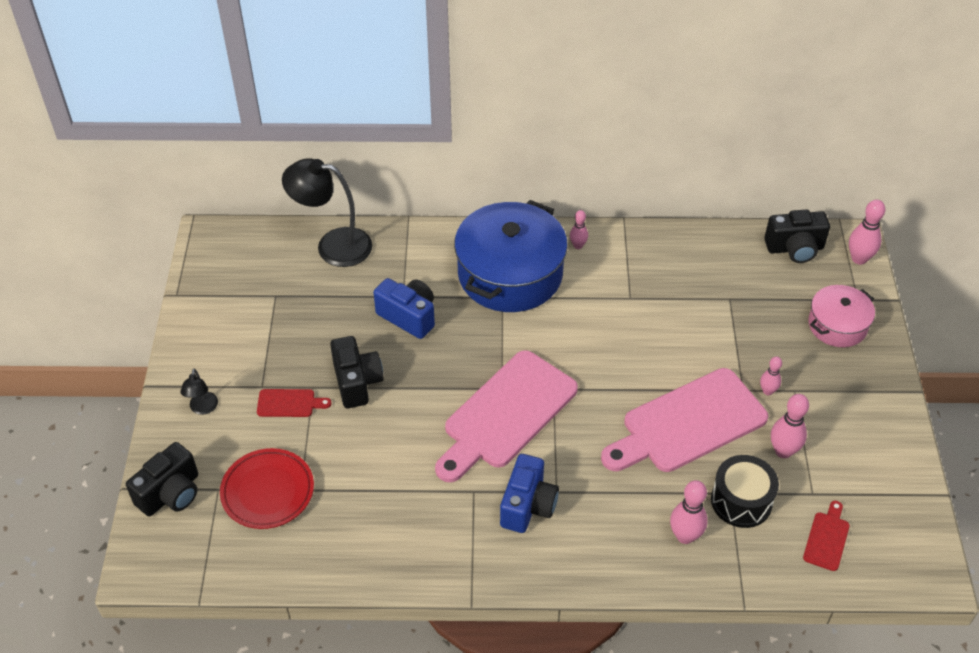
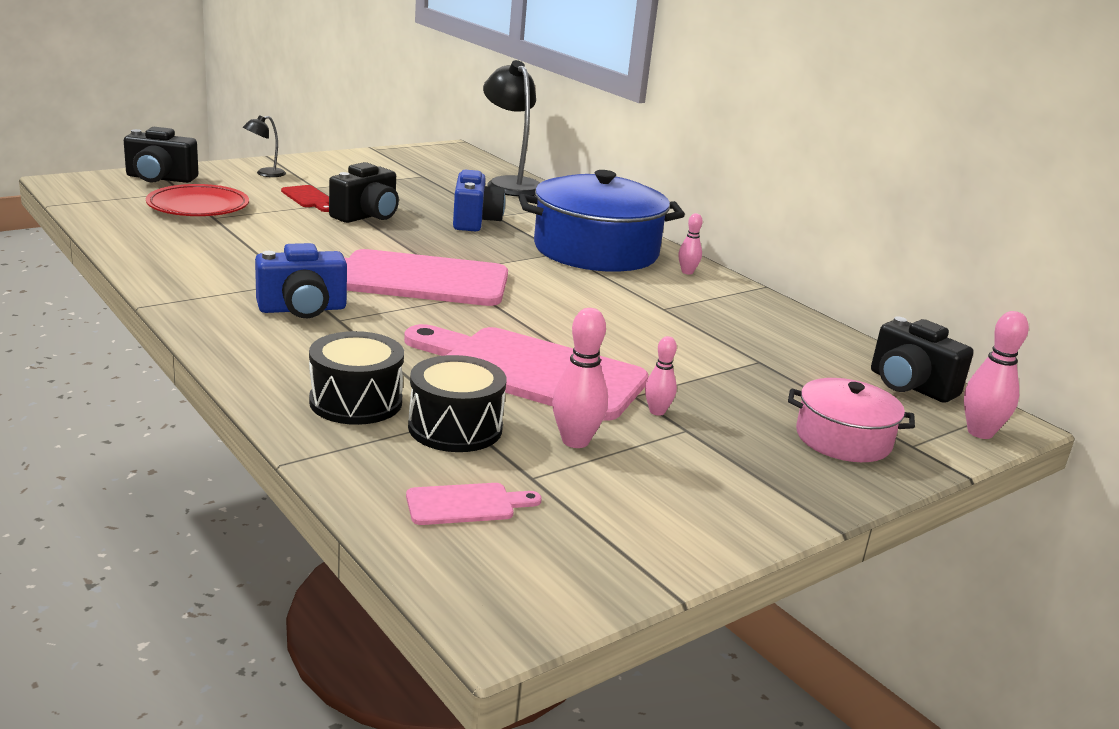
camera: 50 degrees right, 25 degrees down
(685, 536) = (356, 402): pink bowling pin -> black drum
(827, 538) = (466, 504): red cutting board -> pink cutting board

